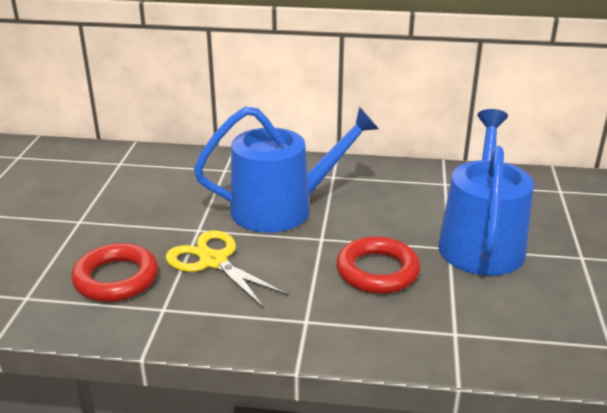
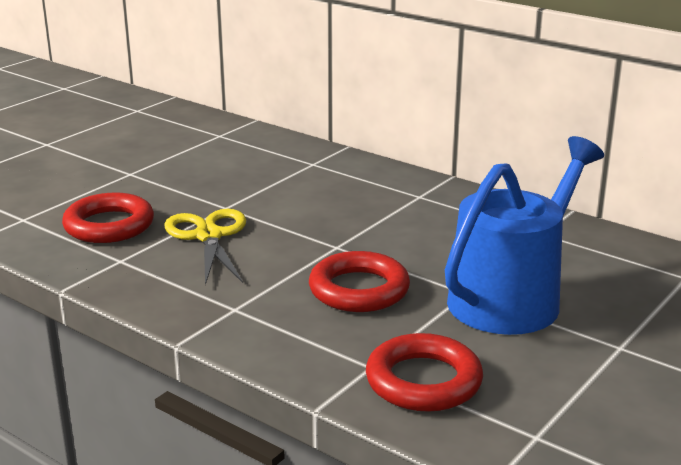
camera: 30 degrees right, 5 degrees down
(282, 208) = (328, 210): blue watering can -> none
(501, 331) = (423, 381): none -> red ring

